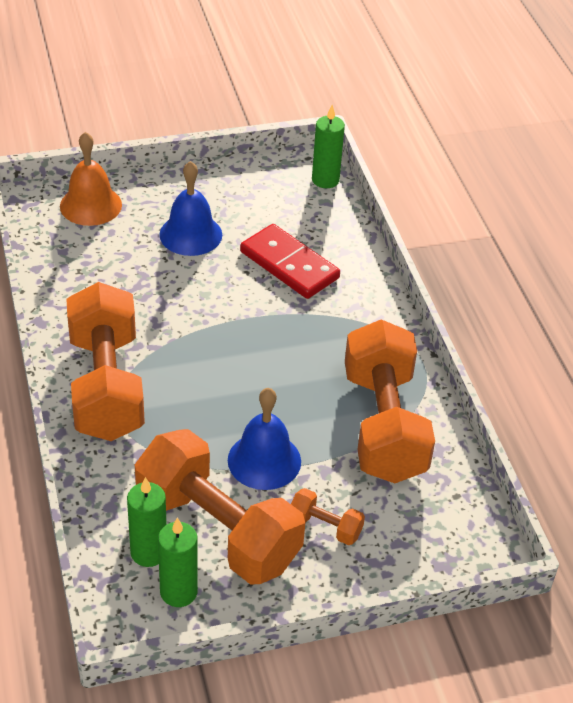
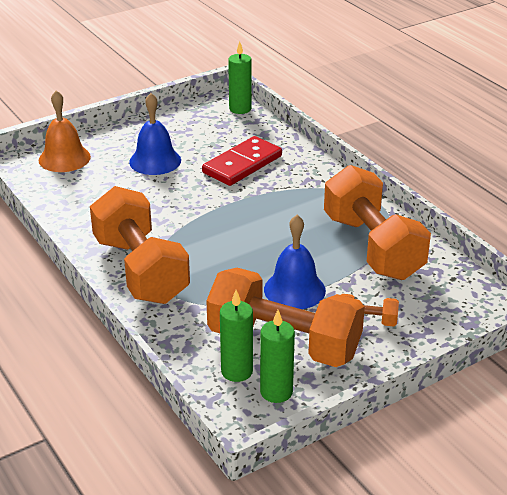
camera: 15 degrees left, 10 degrees down
(289, 265) = (242, 164): red domino -> red domino turned 75 degrees counterclockwise

